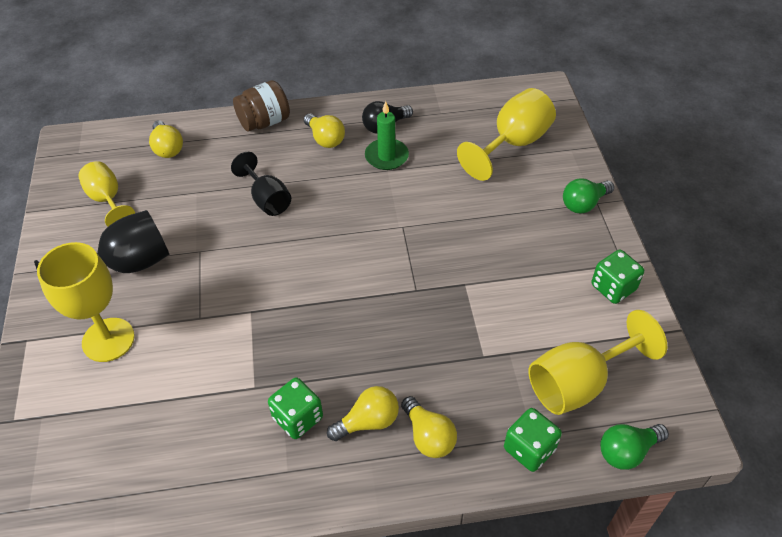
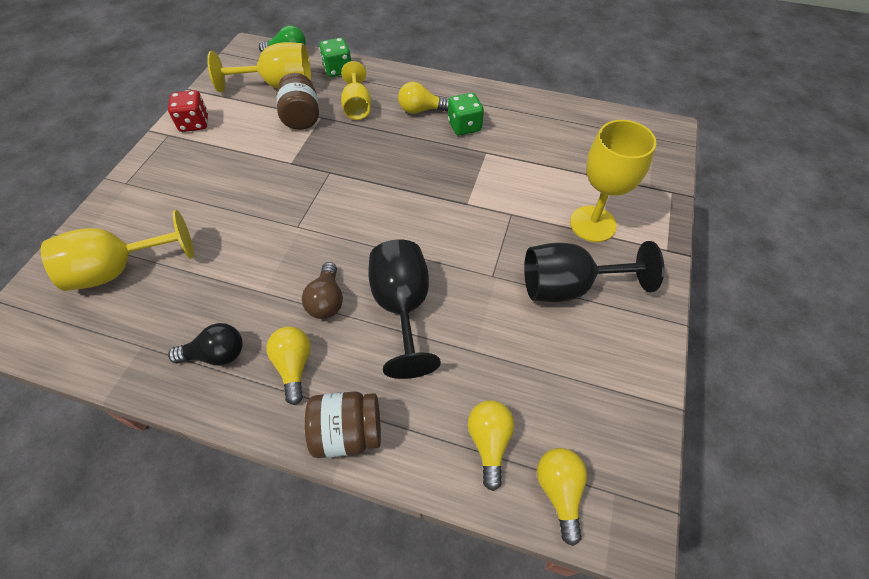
camera: 155 degrees left, 5 degrees up
(108, 200) = (579, 384): yellow goblet -> yellow goblet (357, 106)
(267, 199) = (402, 308): black goblet -> black goblet, size x1.52
(331, 182) = (327, 300): none -> brown light bulb
(386, 156) = (249, 310): green candle -> none
(428, 436) = (389, 92): yellow light bulb -> yellow light bulb (559, 491)
(505, 345) = (301, 118): none -> brown jar
(584, 204) = (136, 186): green light bulb -> none
(613, 287) = (194, 123): green dice -> red dice

